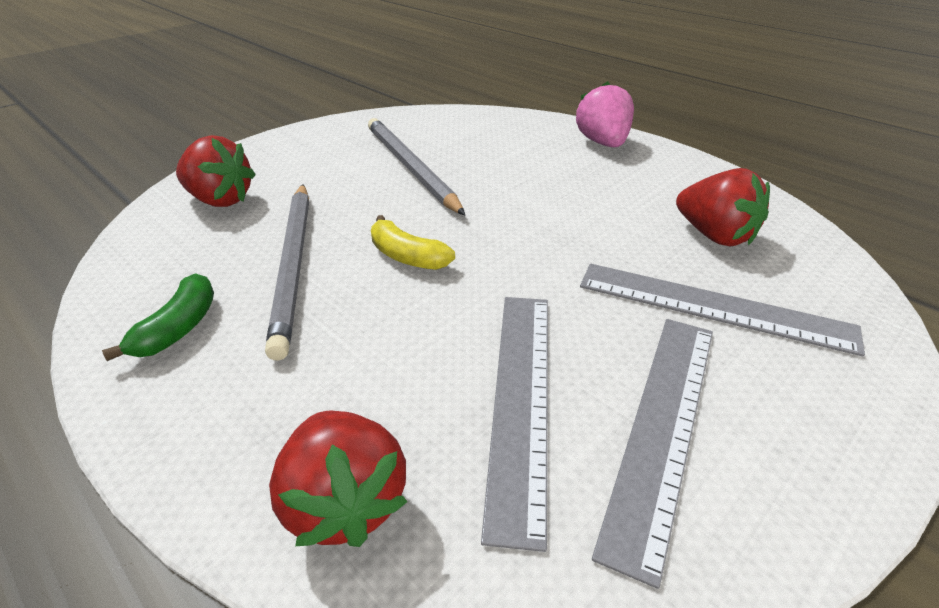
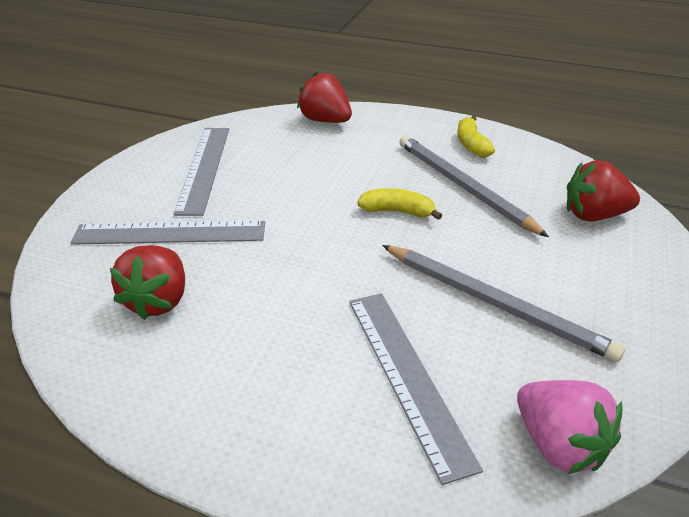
camera: 155 degrees right, 0 degrees up
(178, 328) = (471, 144): green banana -> yellow banana
(521, 398) = (275, 161): grey ruler -> grey ruler (407, 376)
(603, 143) = (302, 442): pink strawberry -> pink strawberry (559, 445)
(714, 236) = (158, 301): red strawberry -> red strawberry turned 105 degrees counterclockwise

